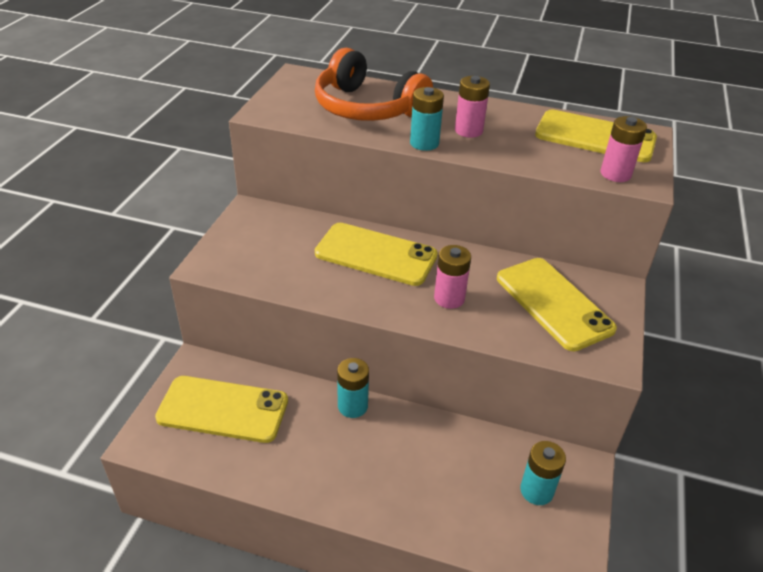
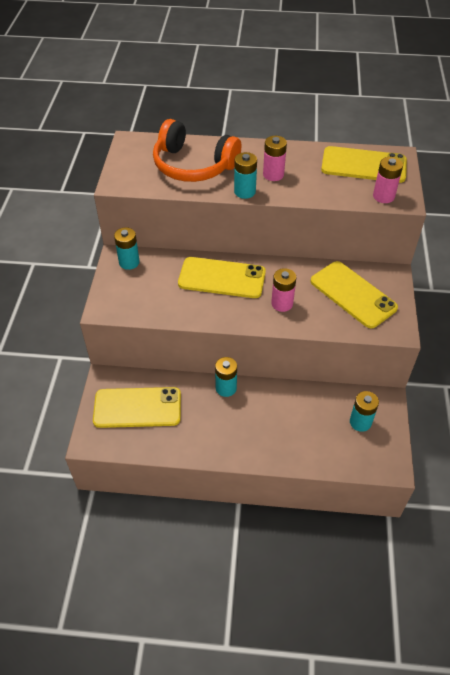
camera: 10 degrees left, 10 degrees up
(261, 218) = (129, 262): none -> turquoise battery

